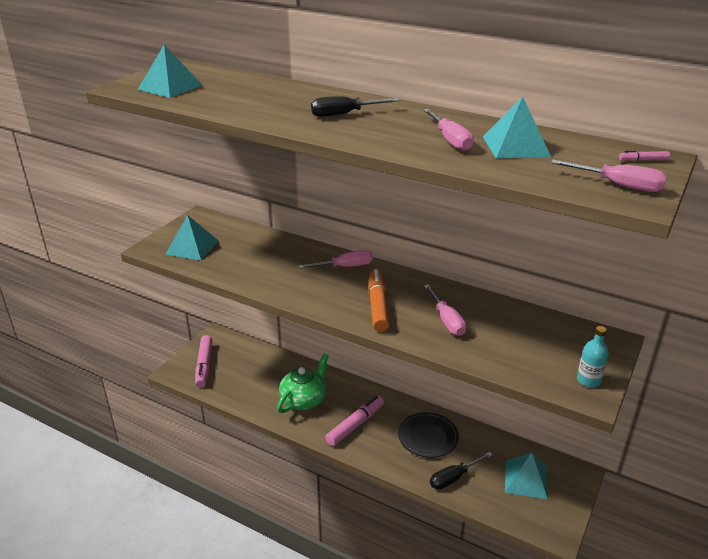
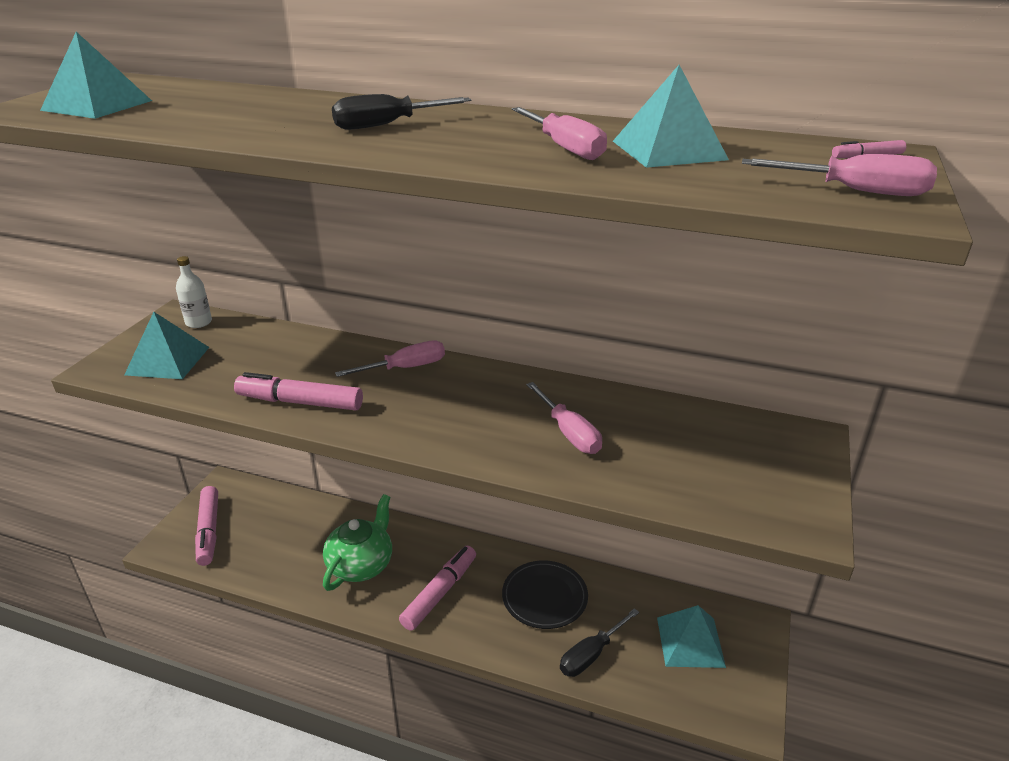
camera: 10 degrees left, 0 degrees up
(213, 223) = (198, 322): none -> white bottle
(274, 283) = (300, 402): none -> pink marker
(377, 306) = (462, 421): orange marker -> none
(588, 380) = (796, 501): turquoise bottle -> none

